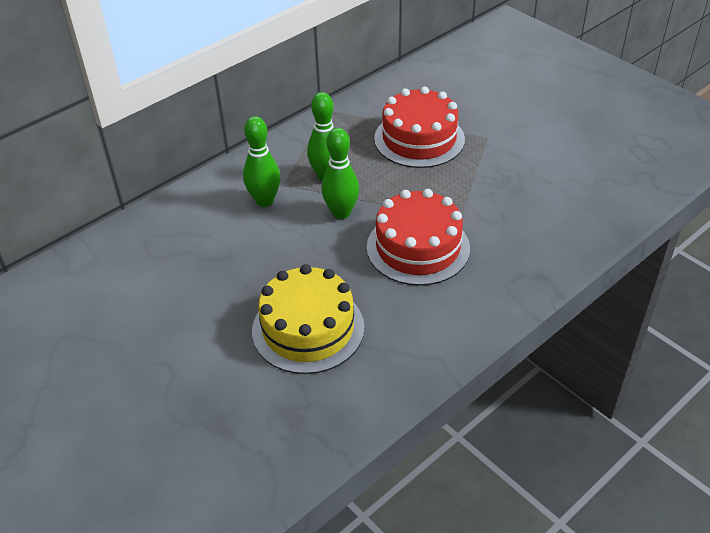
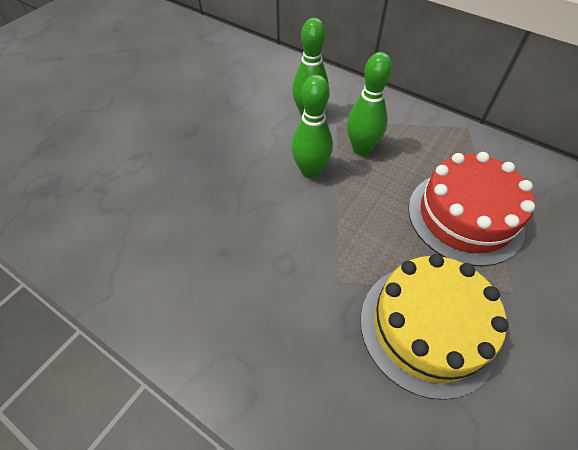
camera: 75 degrees right, 10 degrees up
(308, 329) = (148, 178): yellow cake -> yellow cake (427, 327)
(418, 247) = (274, 246): red cake -> none

